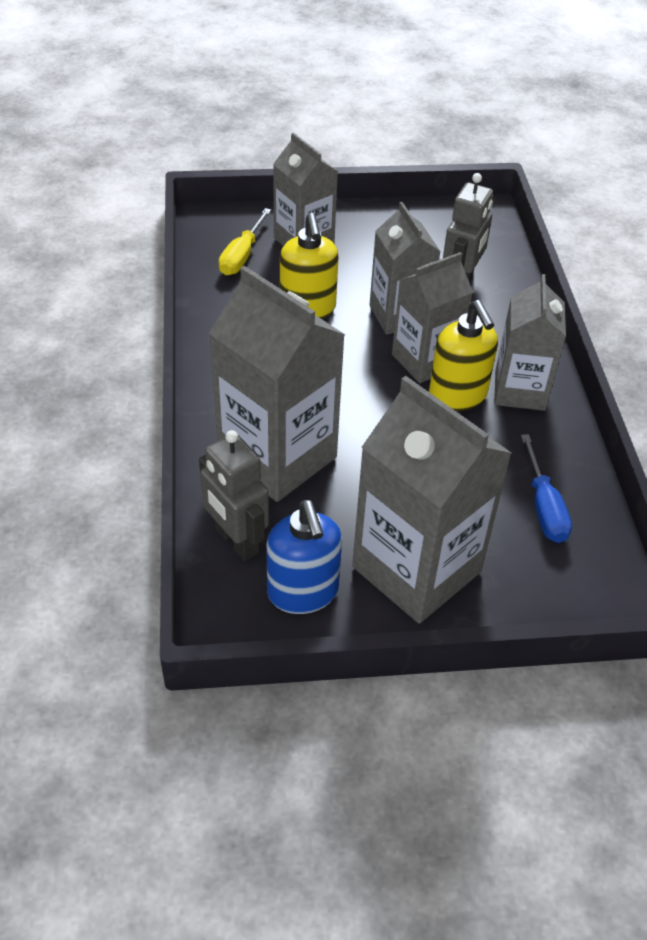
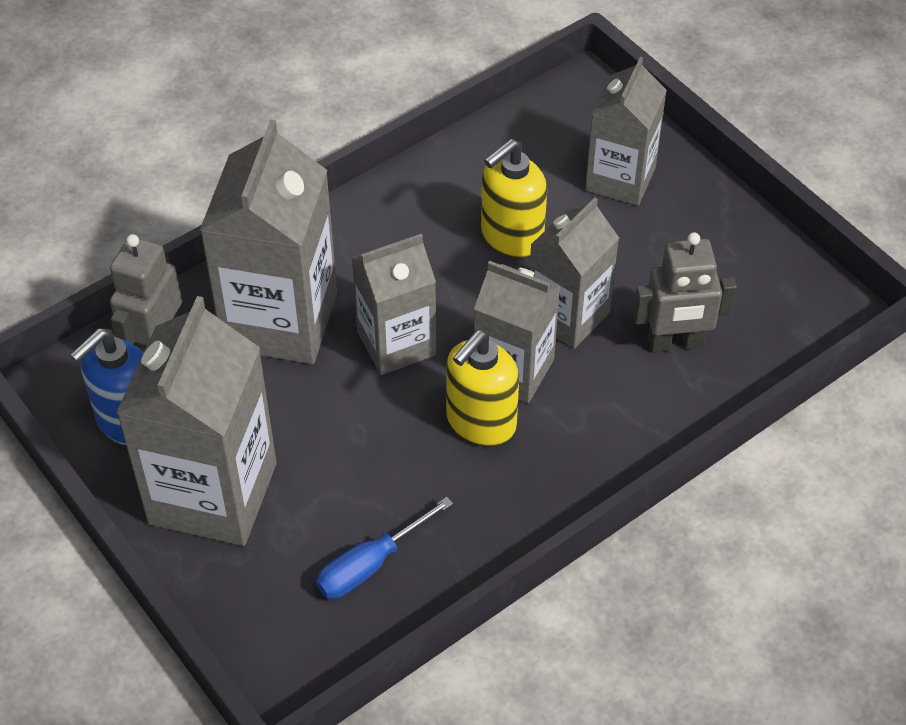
camera: 60 degrees right, 5 degrees up
(242, 256) = (549, 144): yellow screwdriver -> none
(519, 390) = (534, 473): grey carton -> grey carton (396, 343)

